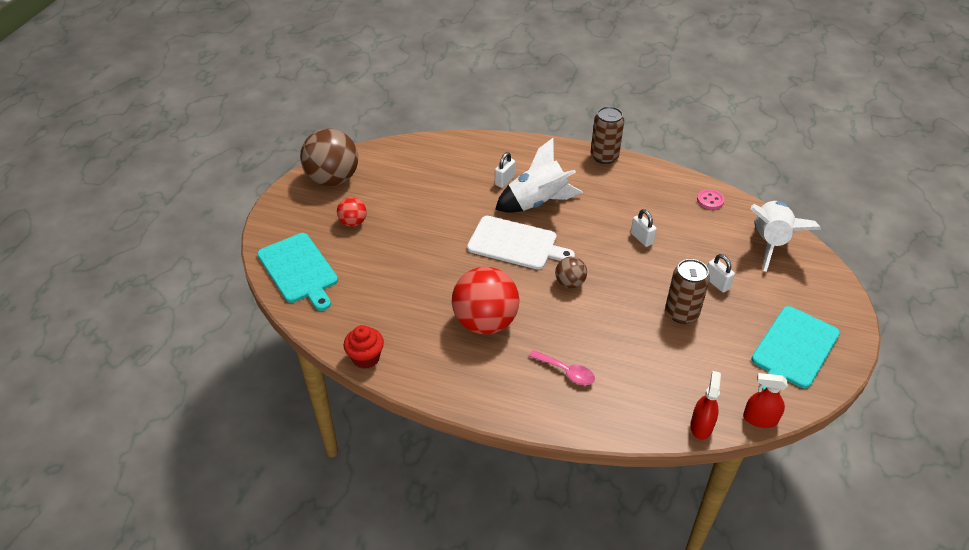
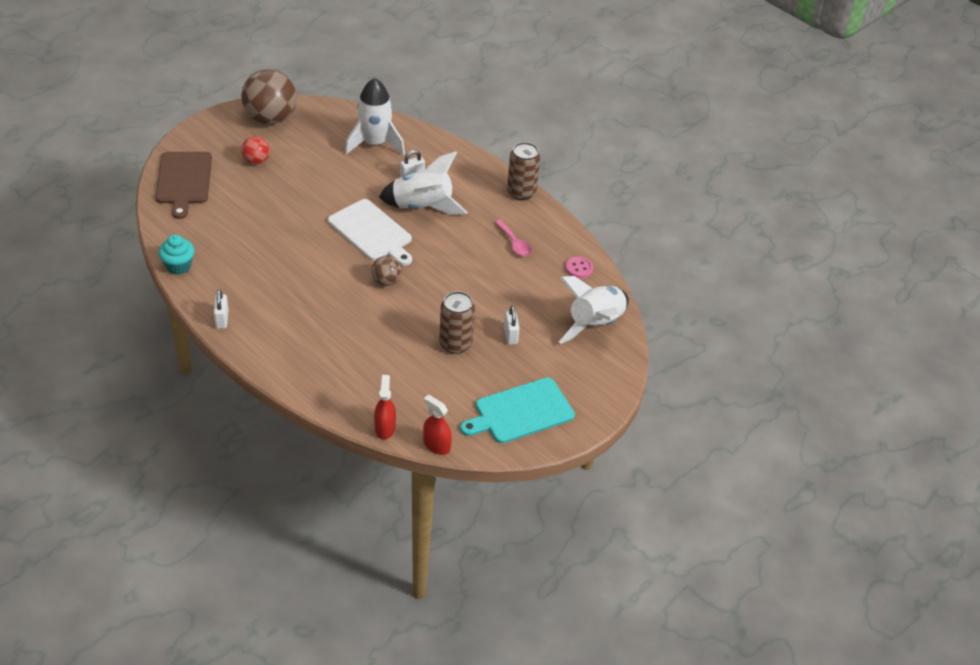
camera: 25 degrees right, 0 degrees up
(299, 270) = (184, 180): turquoise cutting board -> brown cutting board
(366, 358) = (178, 266): red cupcake -> turquoise cupcake
(445, 164) = (374, 143): none -> white rocket
(485, 322) = (290, 281): red ball -> none
(566, 371) = (318, 343): pink spoon -> pink spoon (514, 243)
(641, 238) = (483, 273): white padlock -> white padlock (222, 319)
(701, 426) = (385, 428): red spray bottle -> red spray bottle turned 45 degrees counterclockwise

